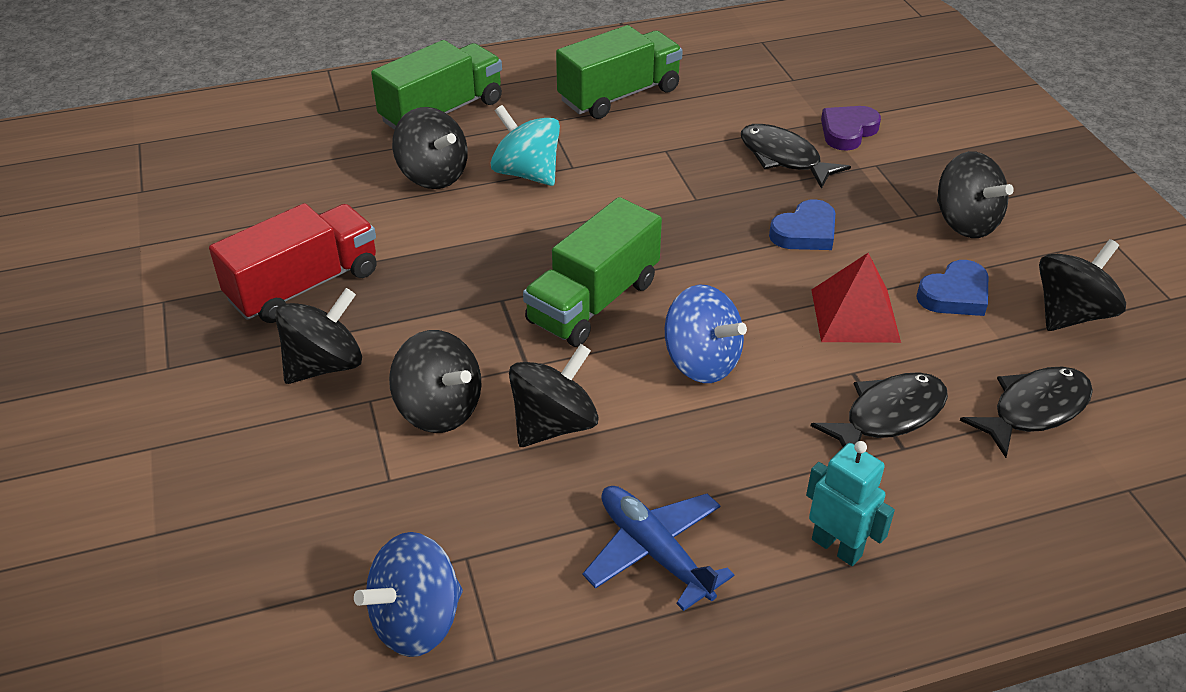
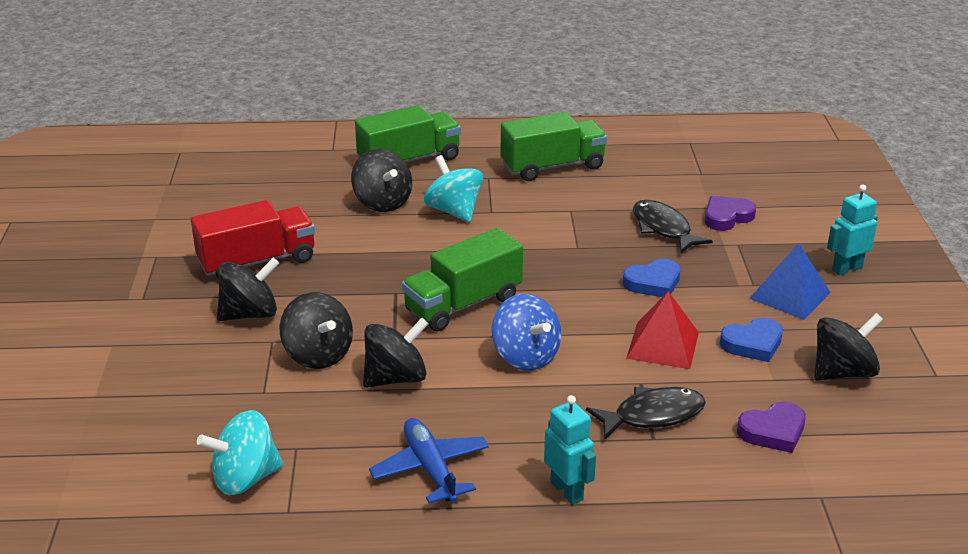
camera: 15 degrees right, 10 degrees down
(417, 621) = (245, 478): blue spinning top -> turquoise spinning top
(965, 222) = (790, 295): black spinning top -> blue pyramid
(1009, 177) = (846, 269): none -> turquoise robot
(1034, 410) = (773, 431): black fish -> purple heart

